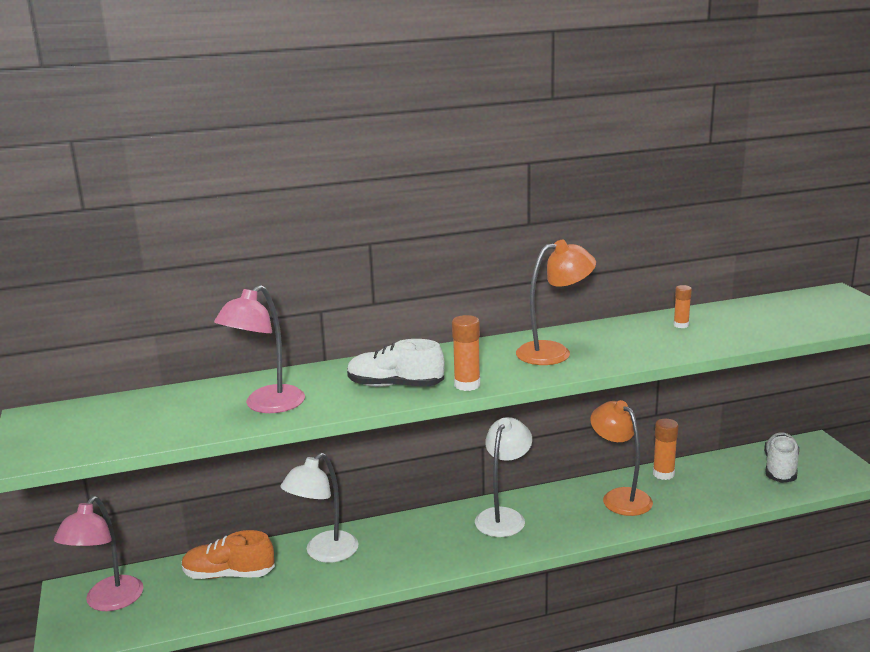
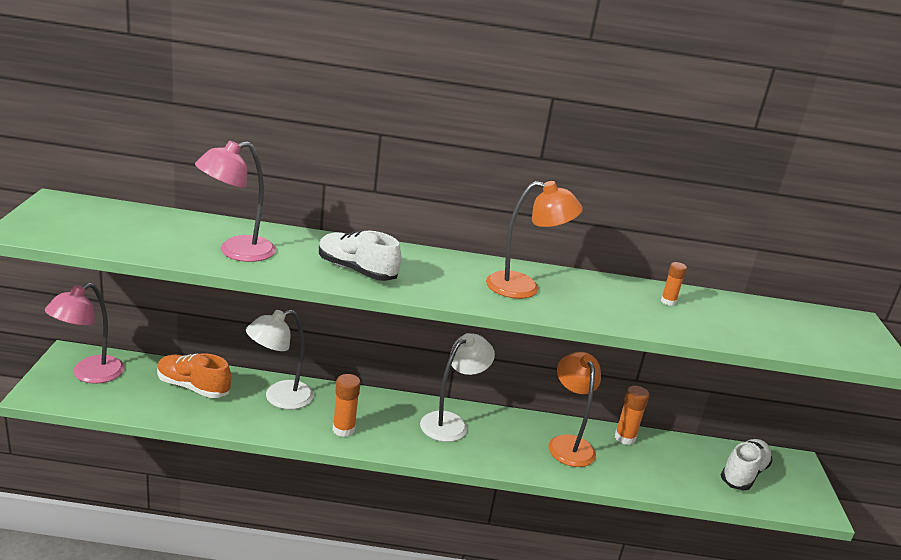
camera: 15 degrees right, 5 degrees up
(467, 385) = (418, 290): orange glue stick -> orange glue stick (343, 429)

